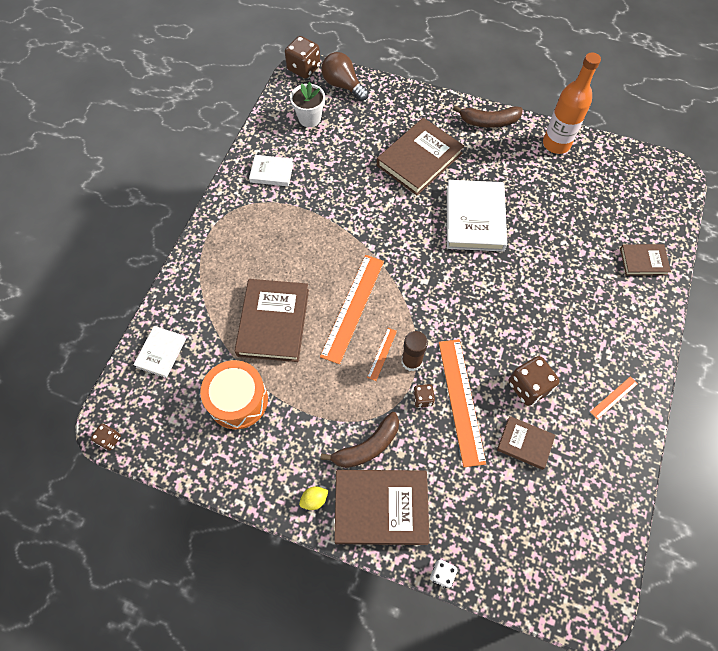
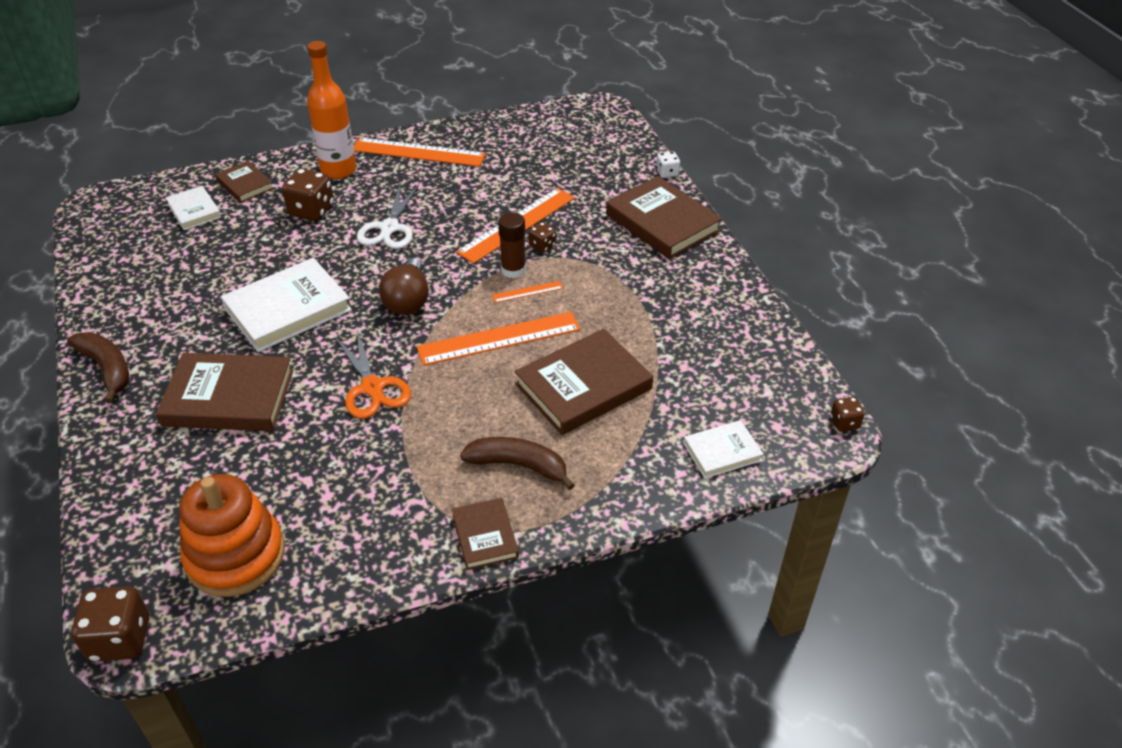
camera: 130 degrees left, 20 degrees down
(238, 400) = (690, 358): orange drum -> none
(272, 172) = (376, 530): white book -> white book (194, 211)
(309, 118) = (235, 556): white flower pot -> orange stacking toy
(314, 500) = (705, 259): yellow lemon -> none
(343, 85) = (130, 560): brown light bulb -> brown light bulb (408, 300)
(367, 446) = (624, 255): brown banana -> brown banana (519, 465)
(369, 222) = (372, 388): none -> orange scissors
(520, 317) = (389, 228): none -> white scissors
(525, 443) = (514, 178): brown book -> brown book (485, 536)
(528, 387) = (459, 196): brown dice -> brown dice (311, 210)
(556, 144) = (109, 298): orange bottle -> orange bottle (338, 170)
(613, 397) = (418, 152): orange ruler -> orange ruler, size x2.18

